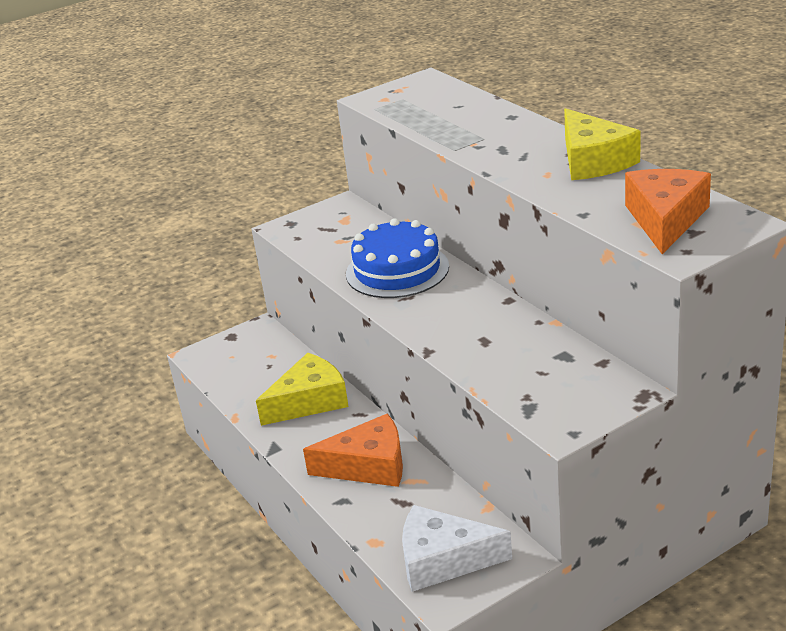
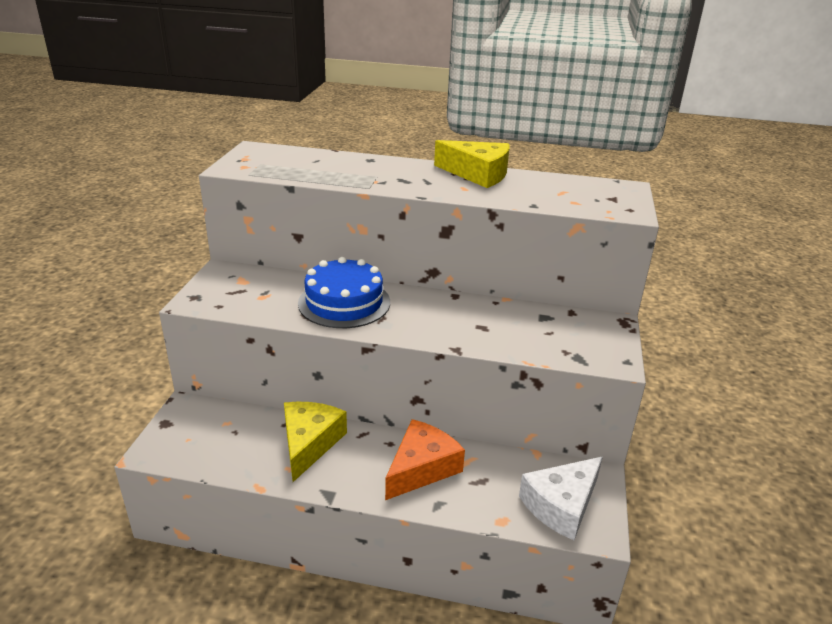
camera: 50 degrees left, 0 degrees up
(665, 219) = (585, 196): orange cheese -> none

